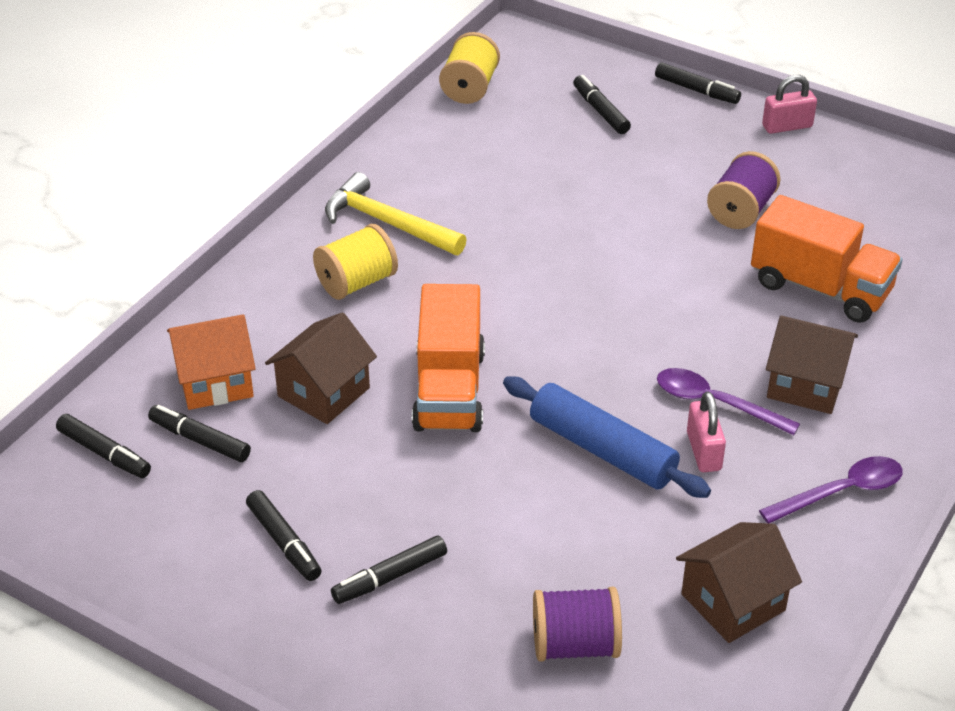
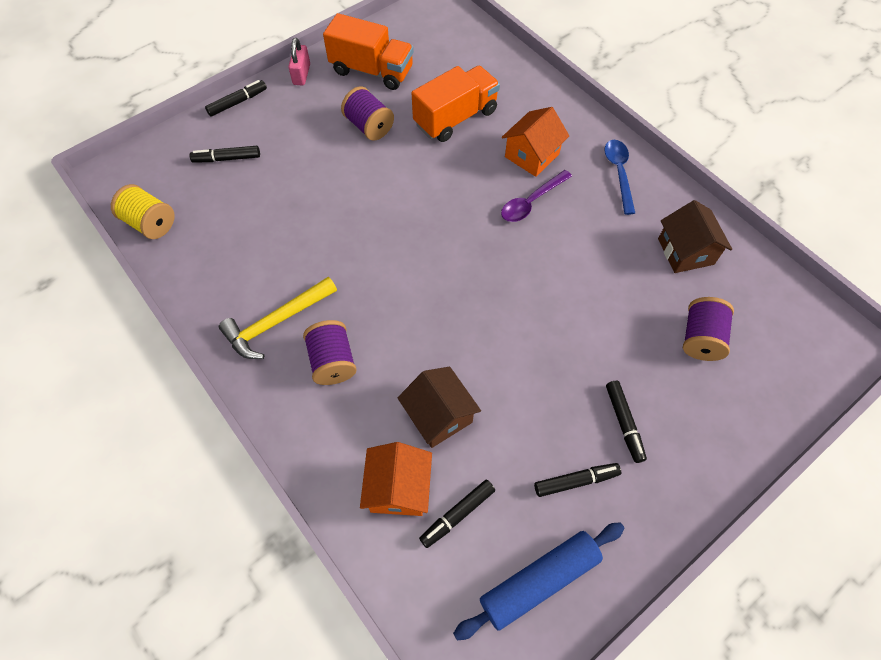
camera: 70 degrees left, 20 degrees up
(104, 453) = (446, 592): black marker -> none
(357, 282) = (332, 361): yellow spool -> purple spool
(449, 390) = (467, 337): orange truck -> orange truck (372, 71)
(603, 449) = (550, 270): blue rolling pin -> blue rolling pin (539, 580)
(703, 451) = (568, 222): pink padlock -> none
(806, 384) = (532, 155): brown house -> orange house
(841, 492) = (619, 173): purple spoon -> blue spoon

